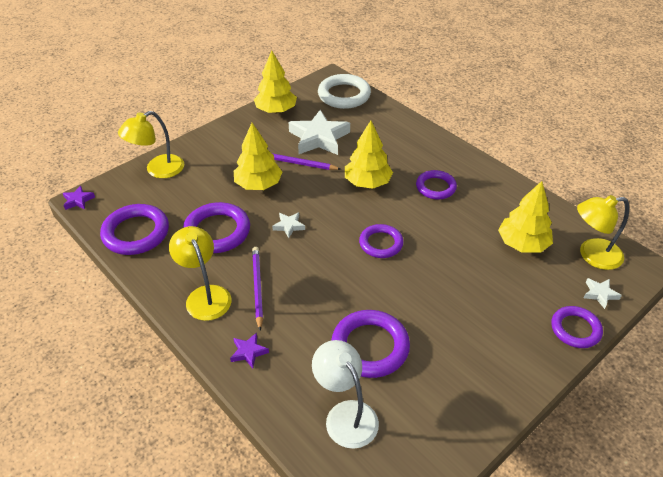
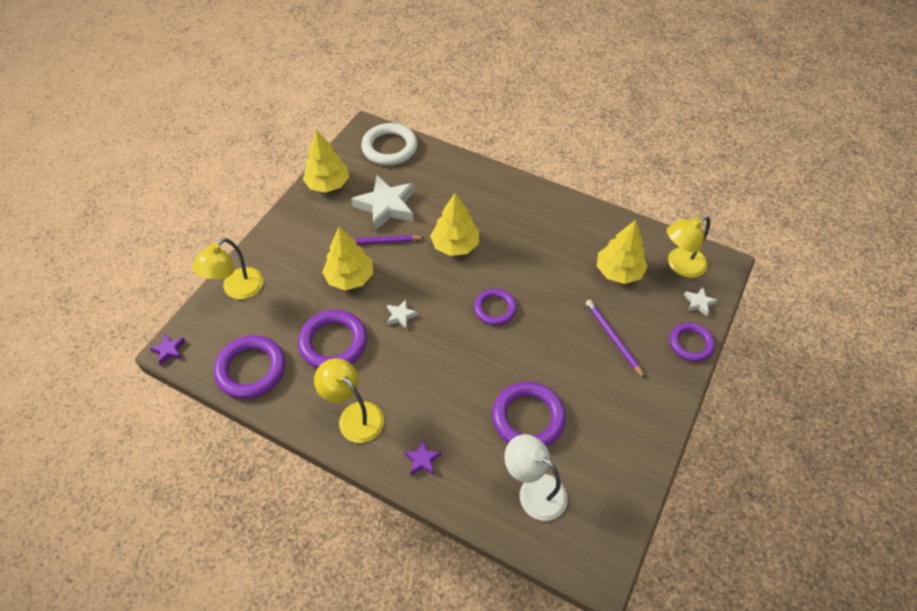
camera: 20 degrees left, 10 degrees up
(257, 287) = (400, 391): purple pencil -> purple pencil (613, 338)
(435, 187) = (520, 232): purple ring -> none

